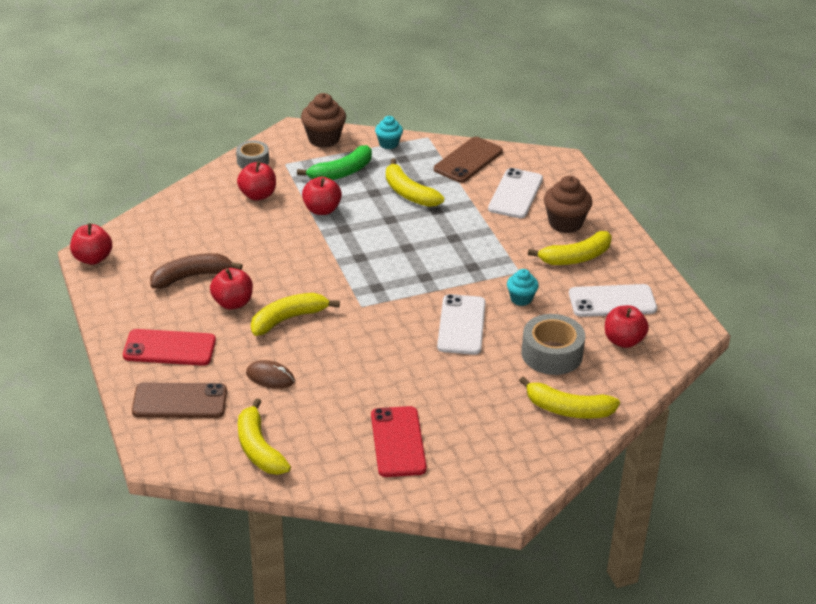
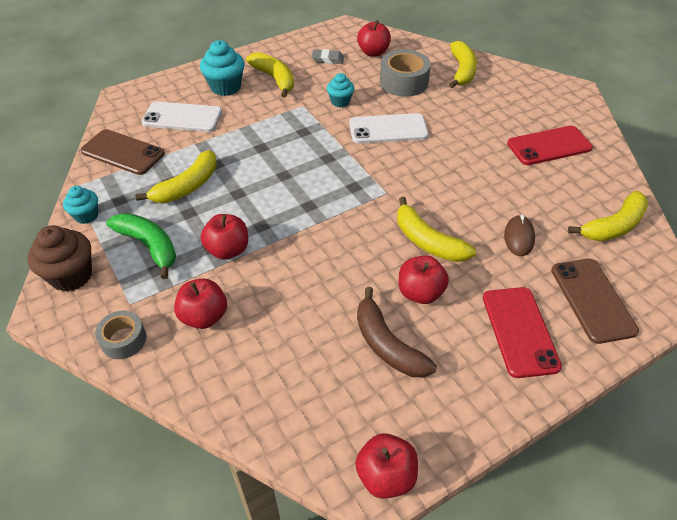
camera: 100 degrees left, 10 degrees up
(565, 223) = (225, 87): brown cupcake -> turquoise cupcake
(612, 301) = (327, 59): white phone -> grey eraser

